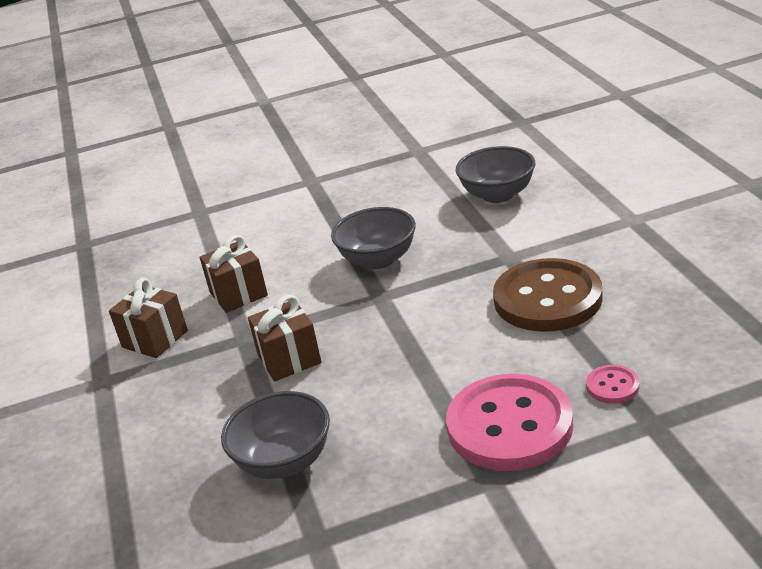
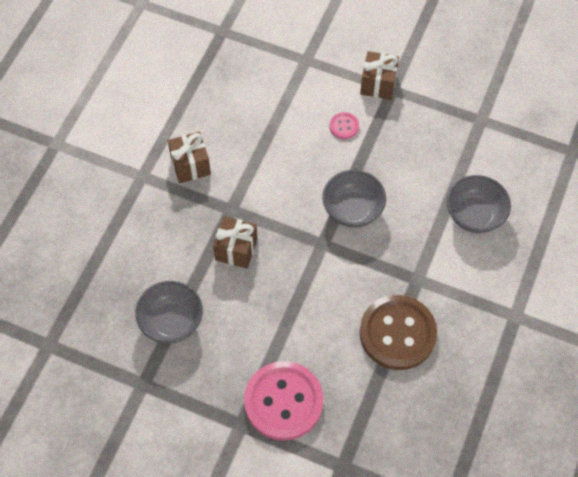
camera: 35 degrees right, 30 degrees up
(238, 294) = (259, 167): brown gift -> brown gift (378, 84)
(612, 386) = (354, 426): pink button -> pink button (344, 126)

